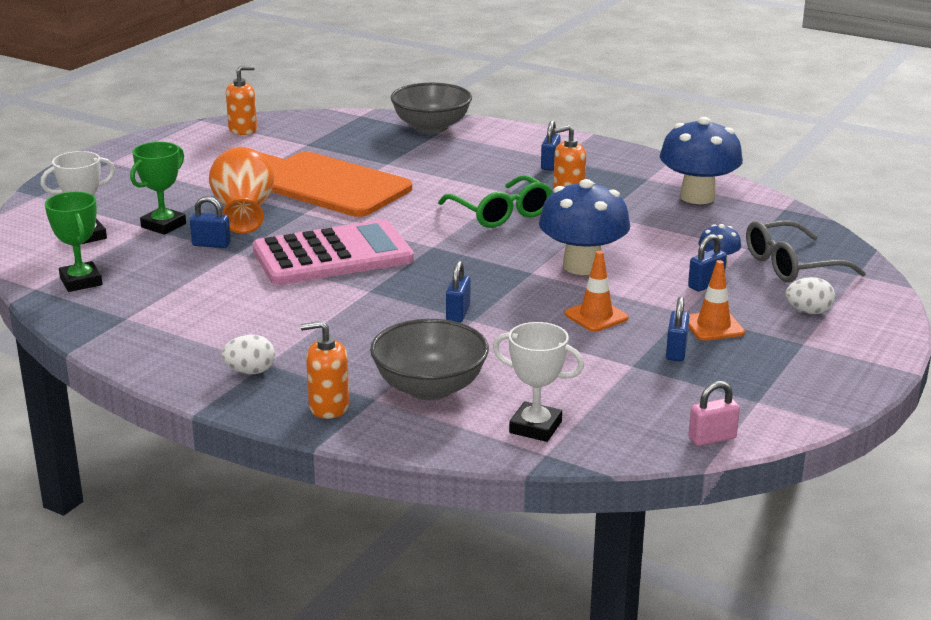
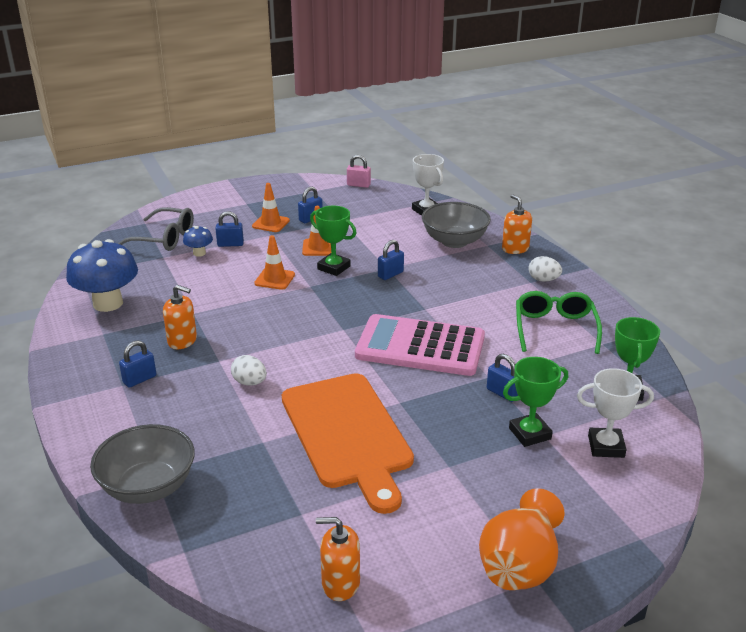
camera: 145 degrees left, 5 degrees up
(244, 212) = (450, 423): orange vase -> orange vase (519, 565)
(328, 407) = (515, 248): orange soap dispenser -> orange soap dispenser turned 150 degrees counterclockwise
(501, 213) = (257, 341): green glasses -> green glasses (555, 328)
(537, 299) = (334, 268): none -> green trophy
(582, 266) = (274, 279): blue mushroom -> orange traffic cone
(808, 311) = (212, 215): white egg -> white egg (249, 382)

